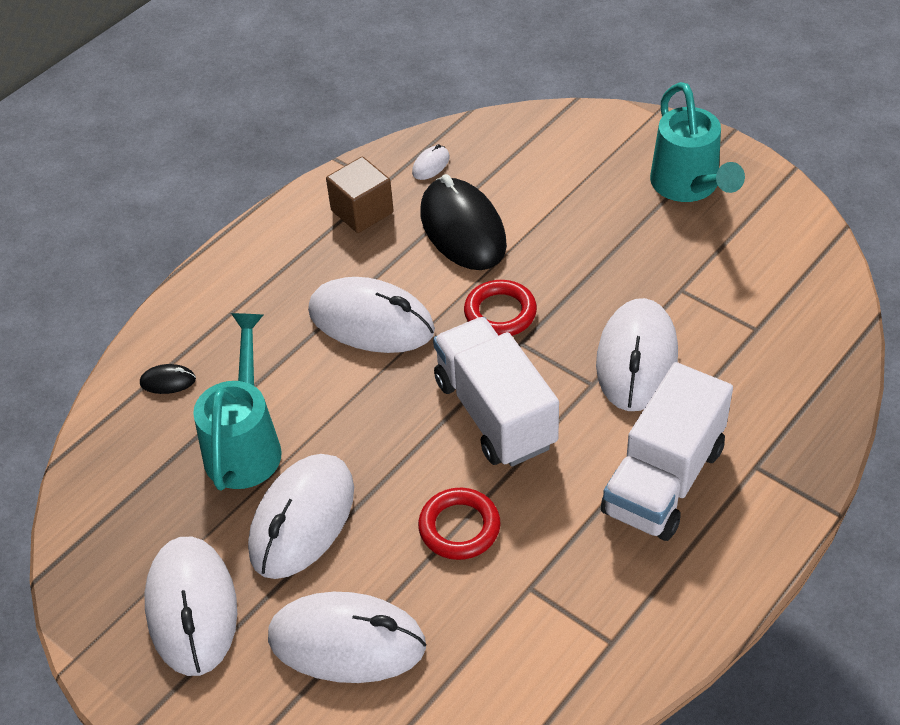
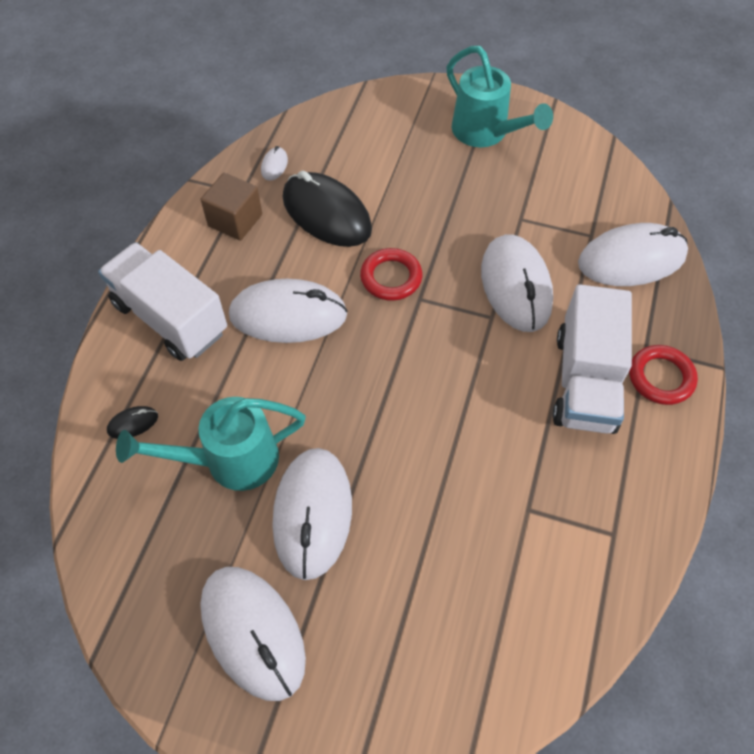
camera: 25 degrees left, 10 degrees up
(245, 444) = (230, 460): turquoise watering can -> turquoise watering can turned 90 degrees counterclockwise
(347, 641) = (403, 613): white mouse -> white mouse (631, 259)
(459, 527) = (447, 476): red ring -> red ring (660, 377)
(495, 413) = (428, 365): white truck -> white truck (170, 318)

